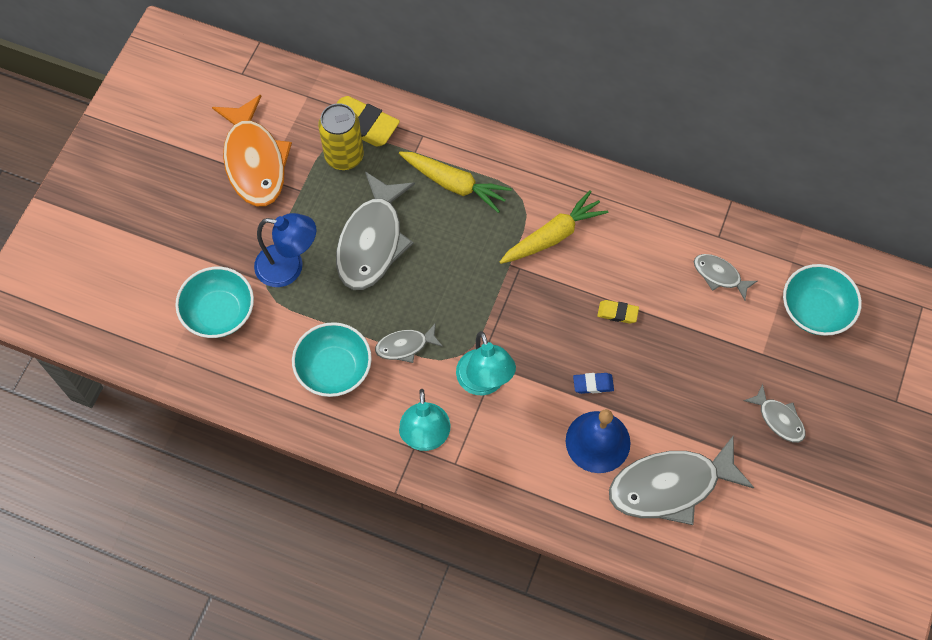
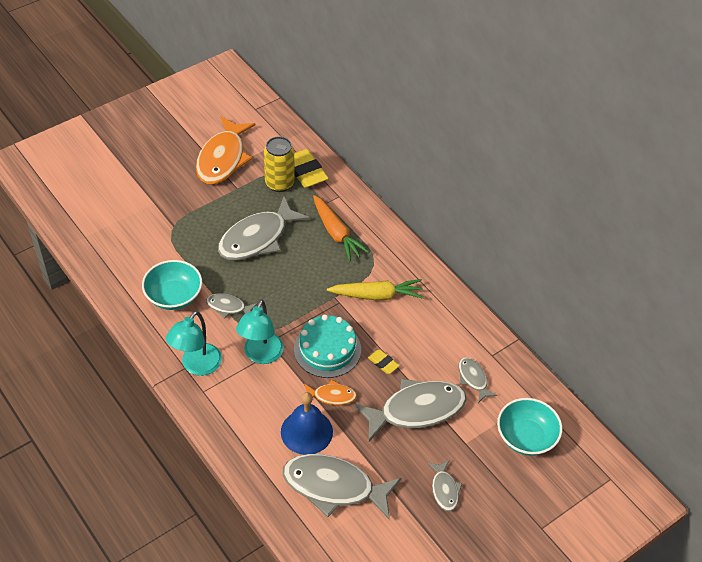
camera: 30 degrees right, 15 degrees down
(219, 312) = (132, 228): turquoise bowl -> none
(289, 267) = (194, 226): blue lamp -> none
(454, 184) = (336, 233): yellow carrot -> orange carrot
(548, 332) = (327, 349): none -> turquoise cake
(593, 384) = (331, 396): blue eraser -> orange fish
(689, 347) = (416, 410): none -> grey fish

